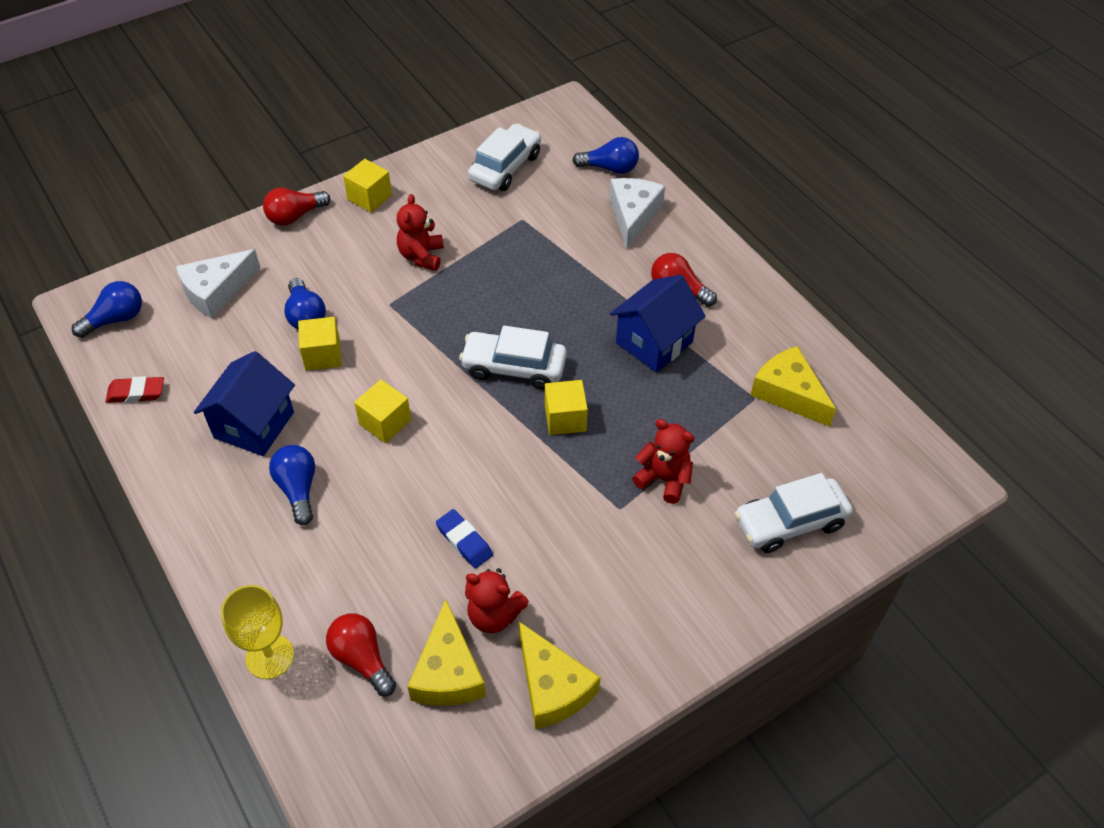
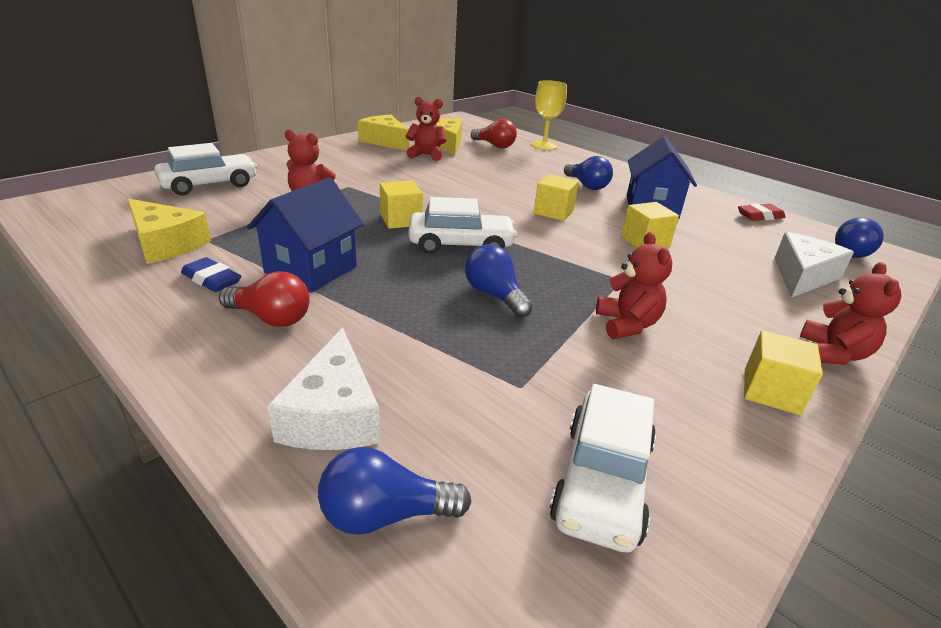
camera: 165 degrees right, 20 degrees down
(295, 216) = (833, 354): red light bulb -> red teddy bear
(306, 316) = (692, 265): blue light bulb -> blue light bulb (495, 295)
(464, 541) = (458, 173): blue eraser -> blue eraser (211, 280)

